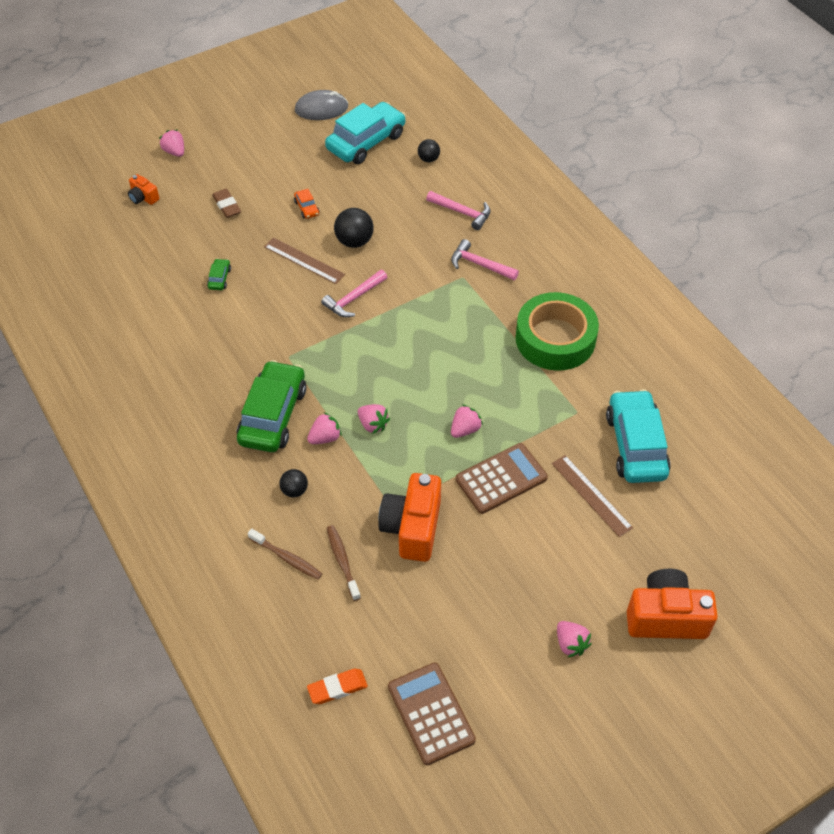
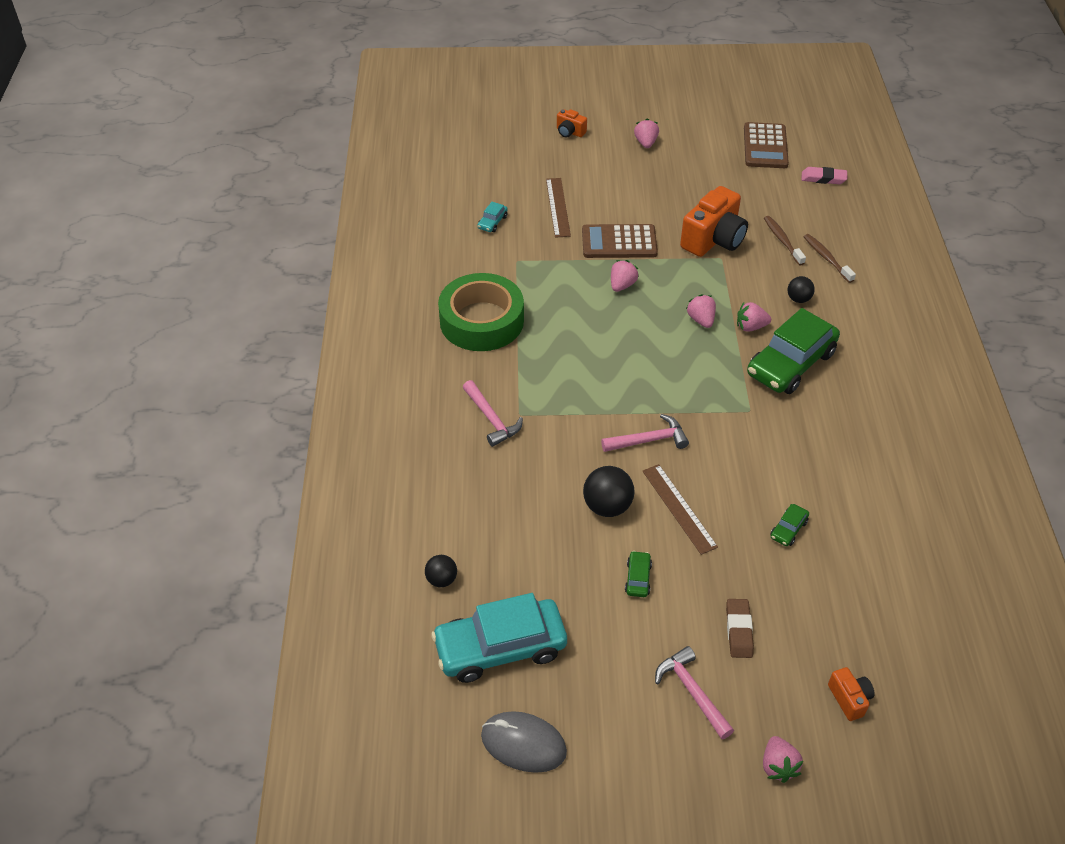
camera: 150 degrees left, 5 degrees down
(307, 208) = (638, 578): orange car -> green car
(337, 688) = (823, 178): orange eraser -> pink eraser
(342, 561) = (782, 240): brown toothbrush -> brown toothbrush turned 150 degrees clockwise
(462, 212) = (460, 487): pink hammer -> pink hammer (692, 692)
(465, 429) = (622, 285): pink strawberry -> pink strawberry turned 135 degrees clockwise
(635, 445) = (492, 222): turquoise car -> turquoise car, size x0.41
(665, 617) = (570, 132): orange camera -> orange camera, size x0.49

